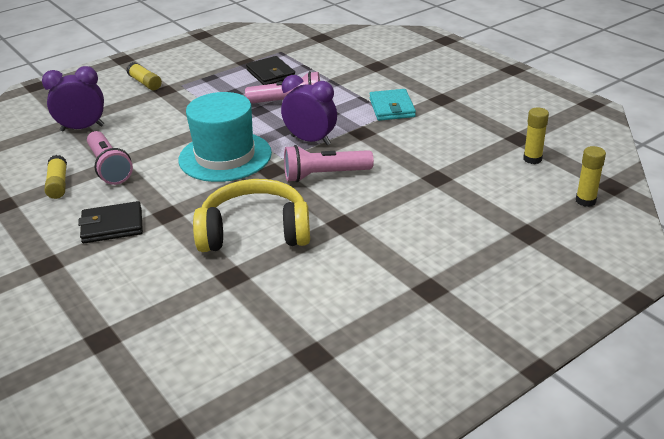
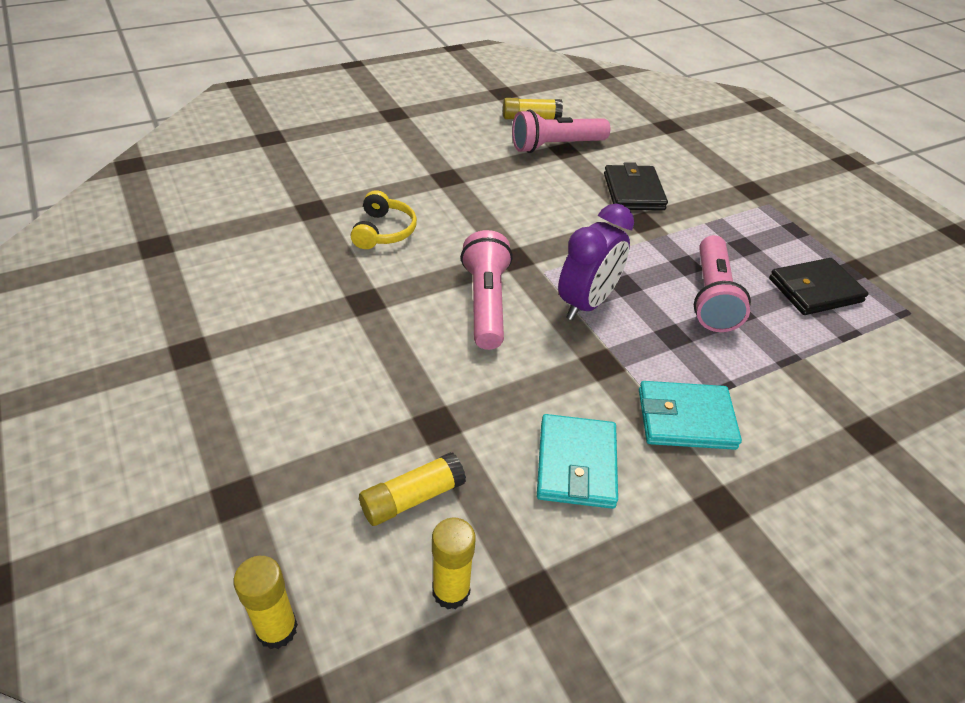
camera: 95 degrees right, 10 degrees up
(82, 128) = (650, 131): purple clock -> none
(112, 226) = (440, 145): black wallet -> black wallet (633, 192)
(145, 83) = (773, 175): yellow glue stick -> yellow glue stick (412, 498)
(225, 156) = (560, 224): turquoise hat -> none
(255, 231) = (384, 231): yellow headphones -> yellow headphones, size x0.52
(439, 134) = (576, 464): none -> turquoise wallet

